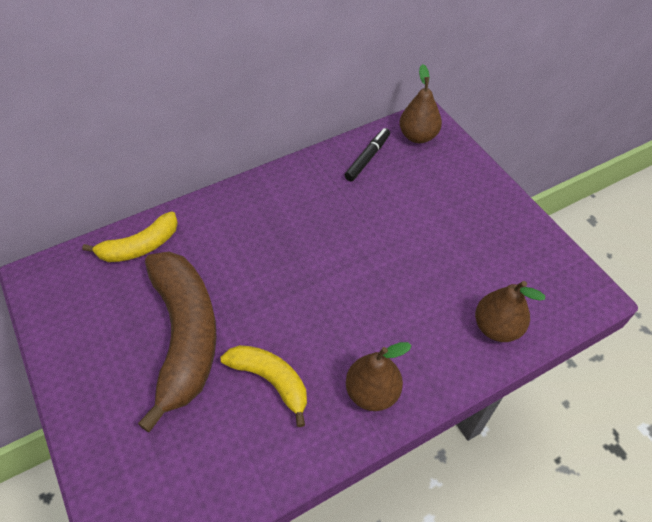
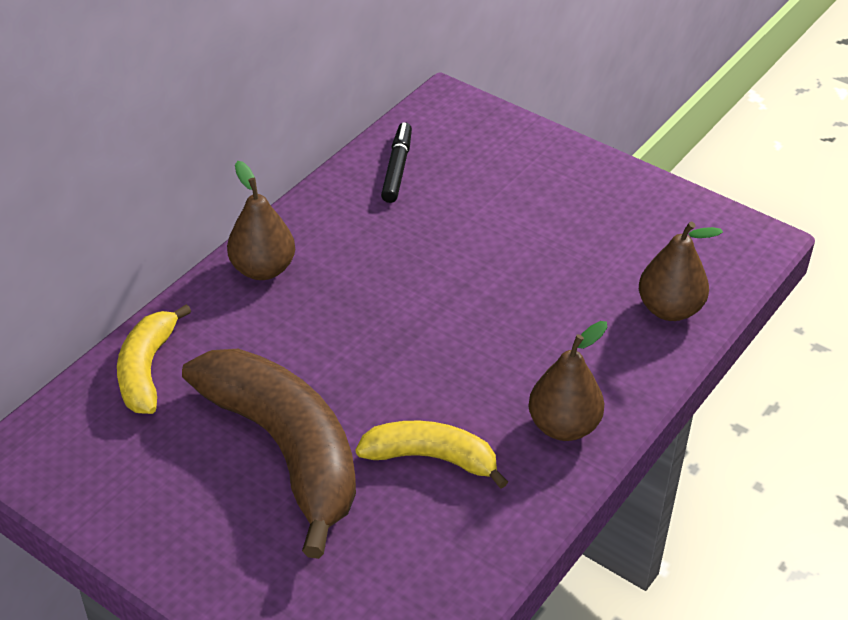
camera: 25 degrees left, 10 degrees down
(140, 246) = (147, 369): yellow banana -> yellow banana turned 150 degrees clockwise
(418, 136) = (448, 123): brown pear -> brown pear (263, 269)

